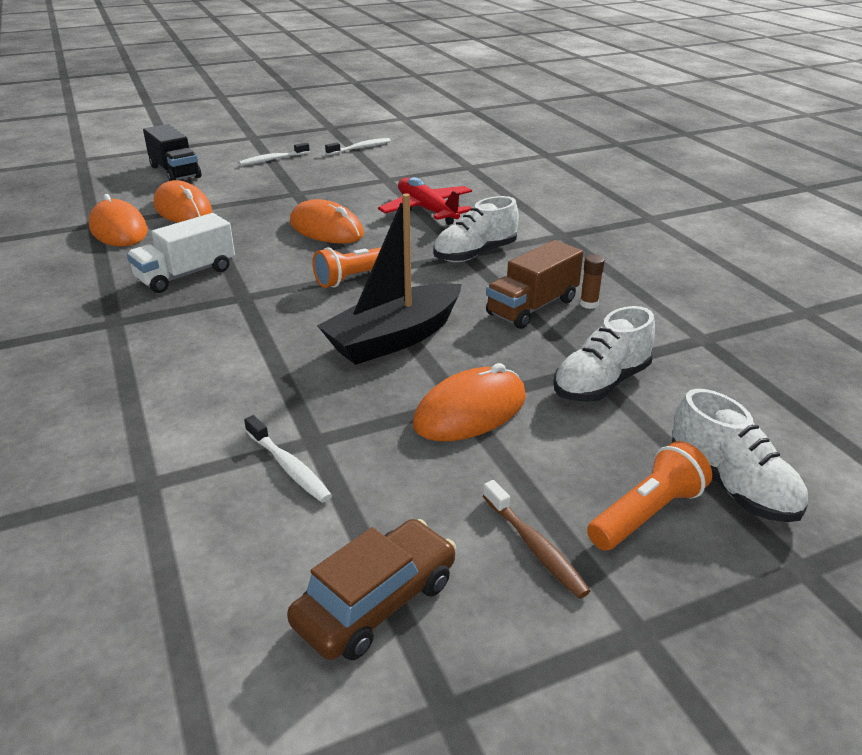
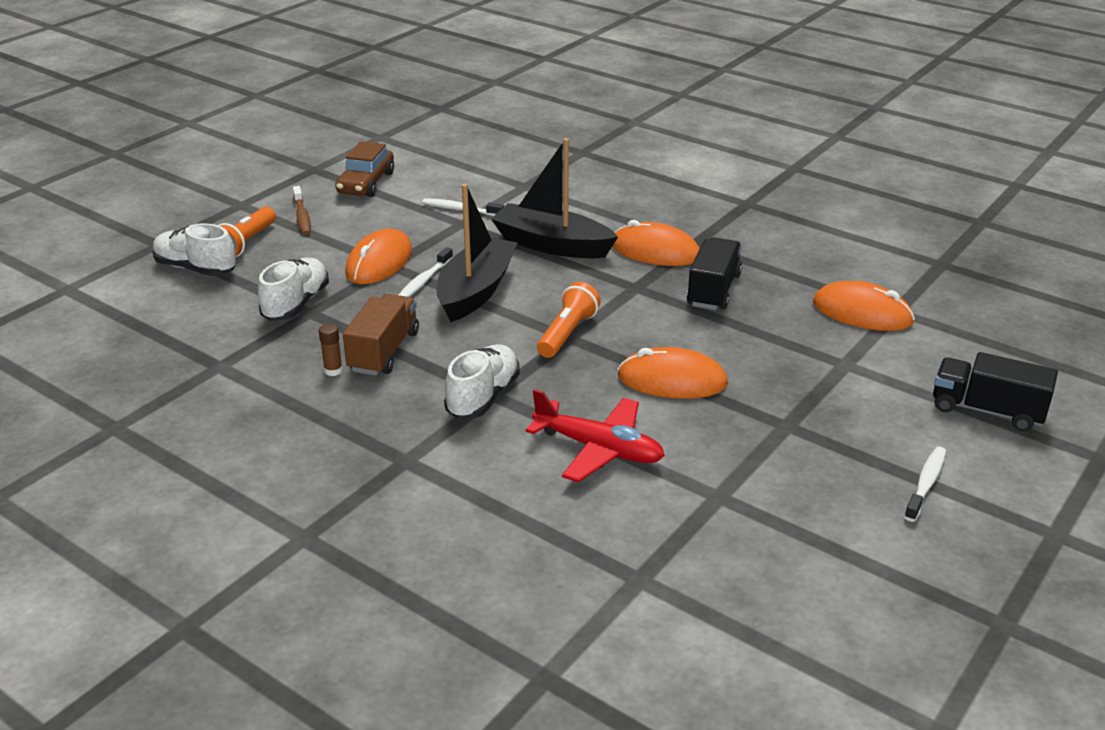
camera: 150 degrees right, 0 degrees up
(183, 209) = (857, 356): orange mouse -> orange mouse (655, 251)
(186, 275) = (713, 290): white truck -> black truck
(251, 367) = (552, 245): none -> black boat
(360, 148) = (858, 568): white toothbrush -> white toothbrush (424, 281)
(535, 547) = (302, 216): brown toothbrush -> brown toothbrush turned 135 degrees counterclockwise

